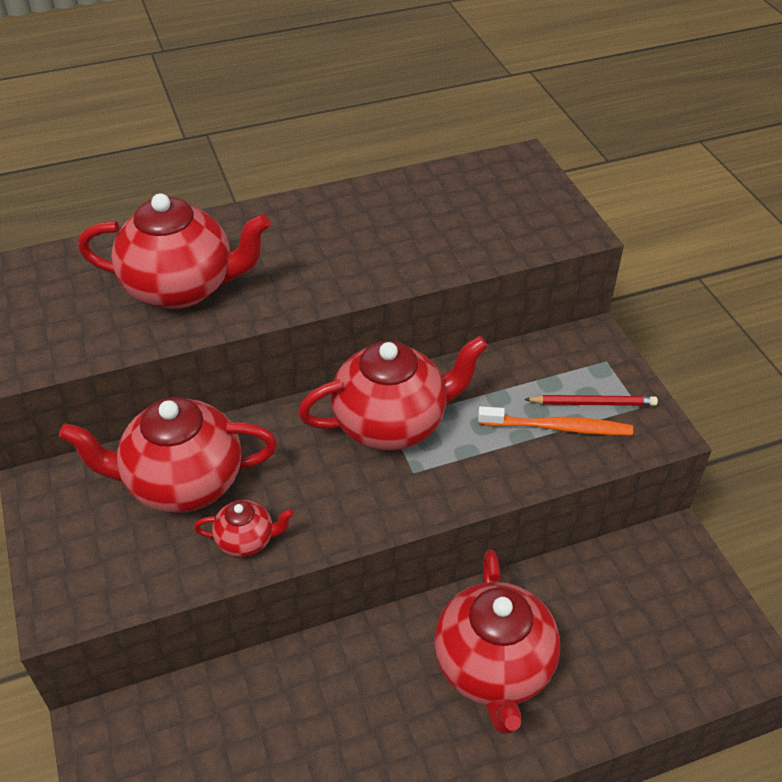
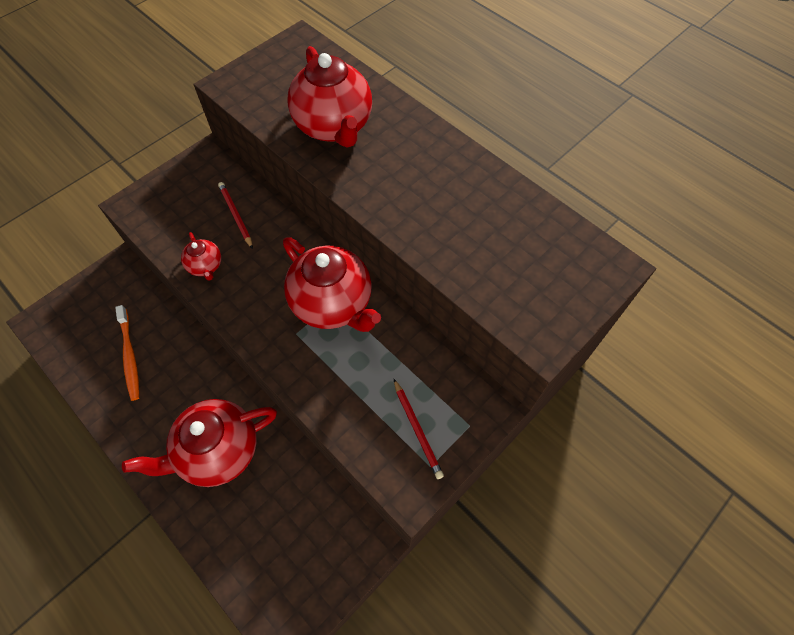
camera: 65 degrees right, 15 degrees up
(182, 483) = (236, 215): red teapot -> red pencil
(558, 427) = (379, 412): orange toothbrush -> orange toothbrush (130, 356)

